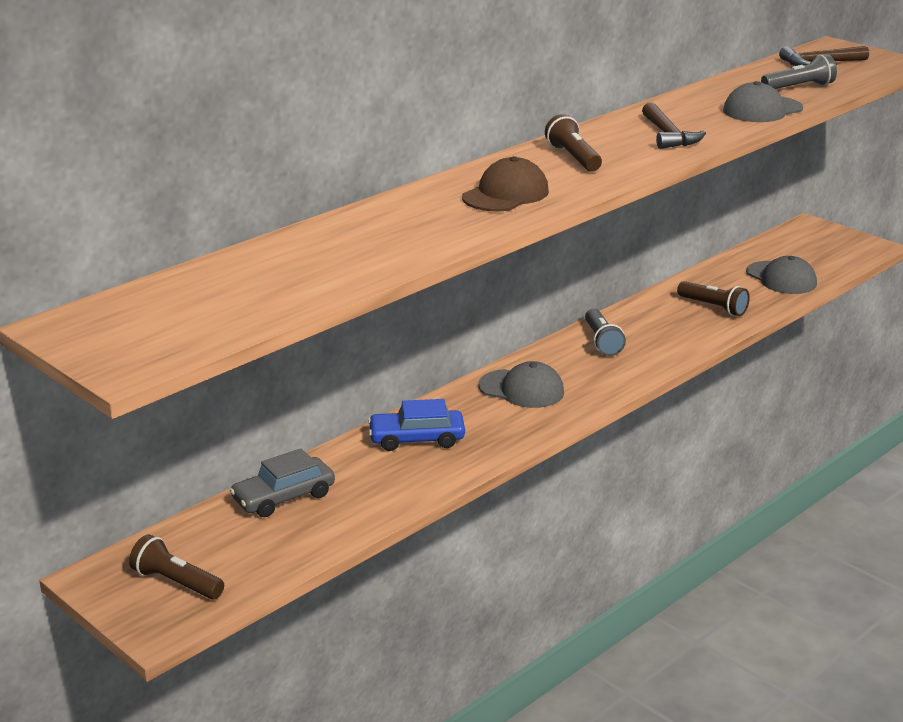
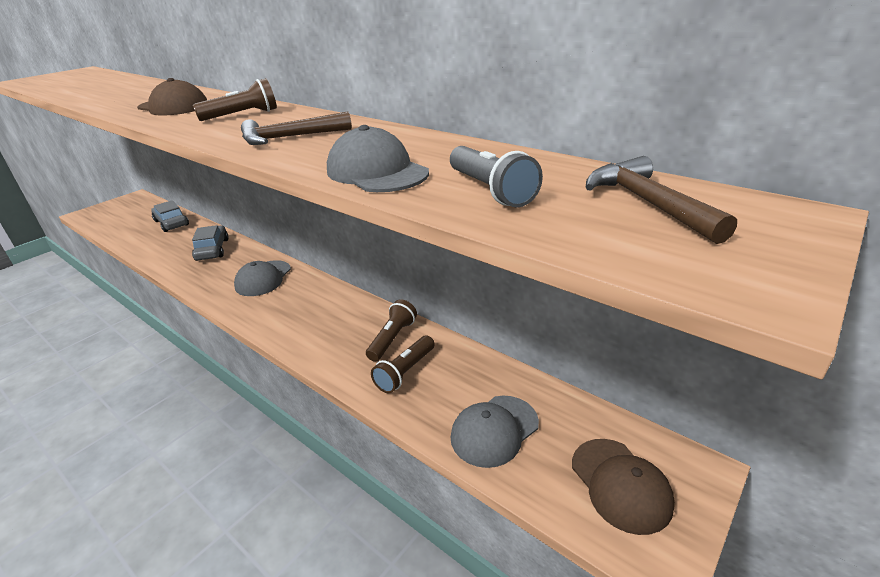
camera: 85 degrees right, 5 degrees up
(176, 582) = (115, 212): brown flashlight -> brown flashlight (392, 338)
(417, 439) = (212, 249): blue car -> grey car
(602, 342) = (333, 308): grey flashlight -> none
(824, 247) = (620, 484): none -> brown cap

